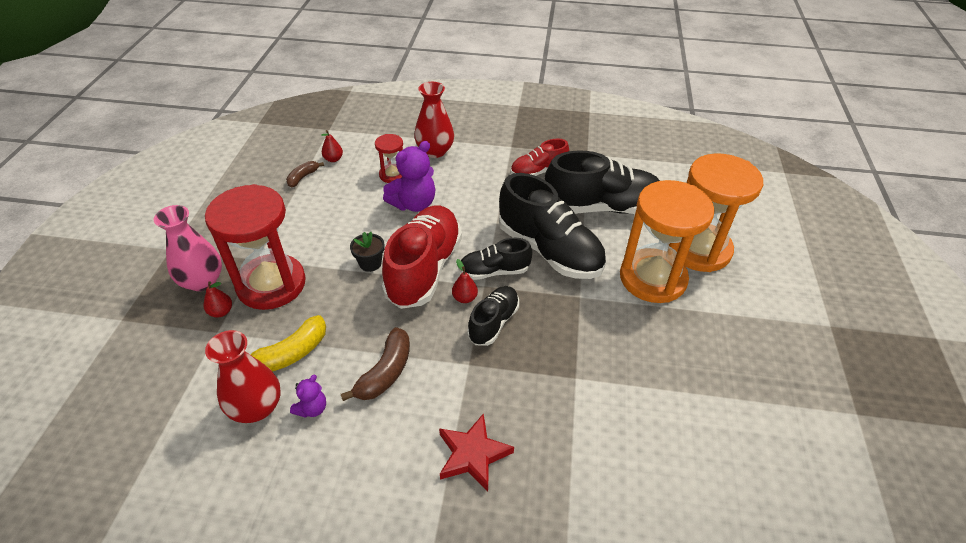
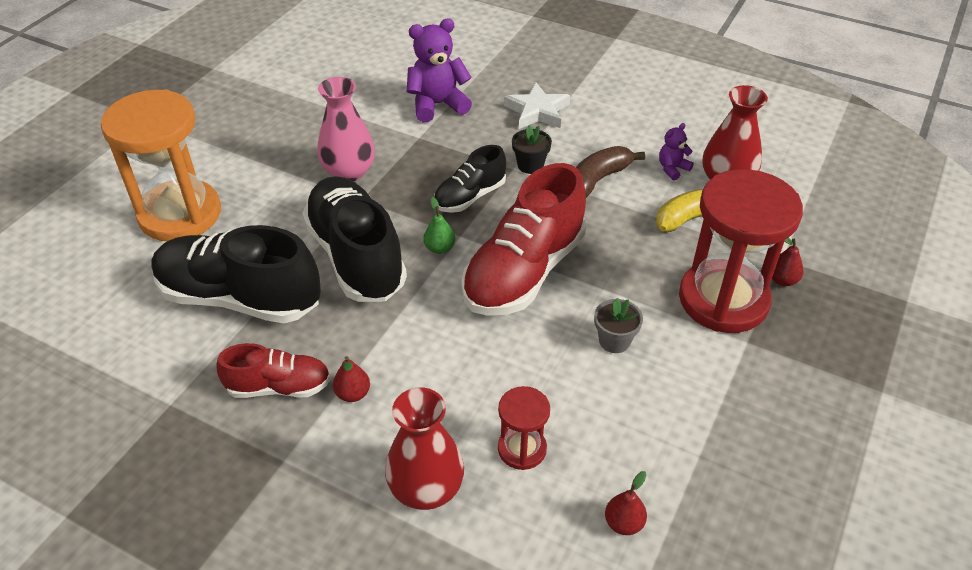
camera: 160 degrees left, 0 degrees up
(202, 281) = (817, 327): pink vase -> pink vase (349, 172)
(303, 177) = (684, 489): brown banana -> none
(349, 238) = (614, 341): none -> grey flower pot
(370, 263) = (591, 296): black flower pot -> black flower pot (530, 165)
(413, 204) = (505, 377): purple teddy bear -> purple teddy bear (437, 105)
(464, 298) = (489, 227): red pear -> red pear (353, 394)
(473, 454) = (537, 111): red star -> white star
(494, 271) = (439, 248): black shoe -> green pear
(652, 278) = (266, 197): orange hourglass -> none

